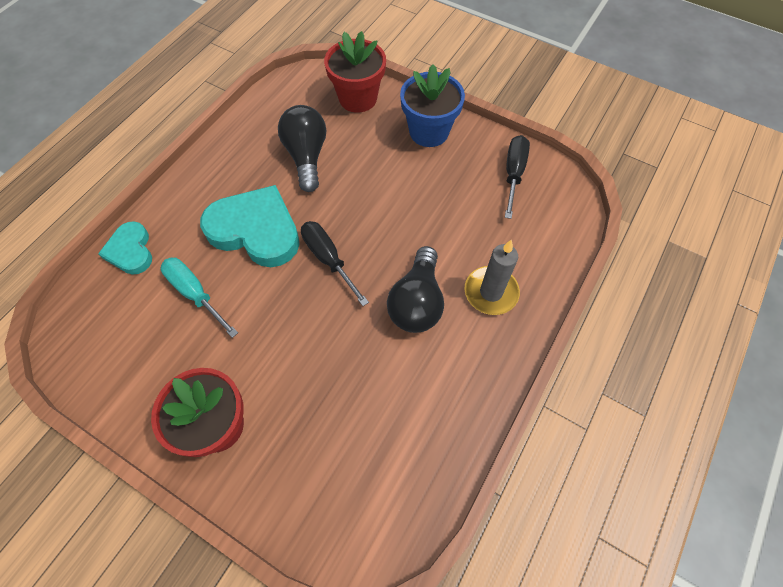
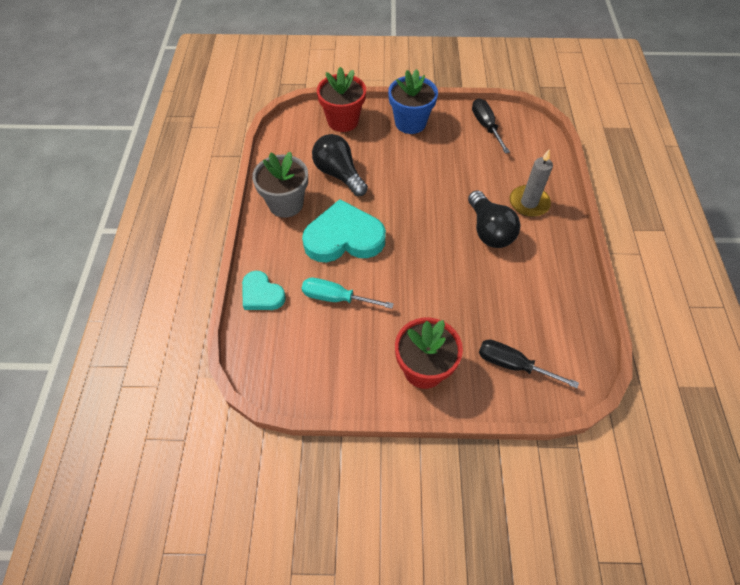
camera: 30 degrees left, 5 degrees down
(229, 164) = (286, 204): none -> grey flower pot
(328, 259) = (411, 232): black screwdriver -> black screwdriver (513, 365)

